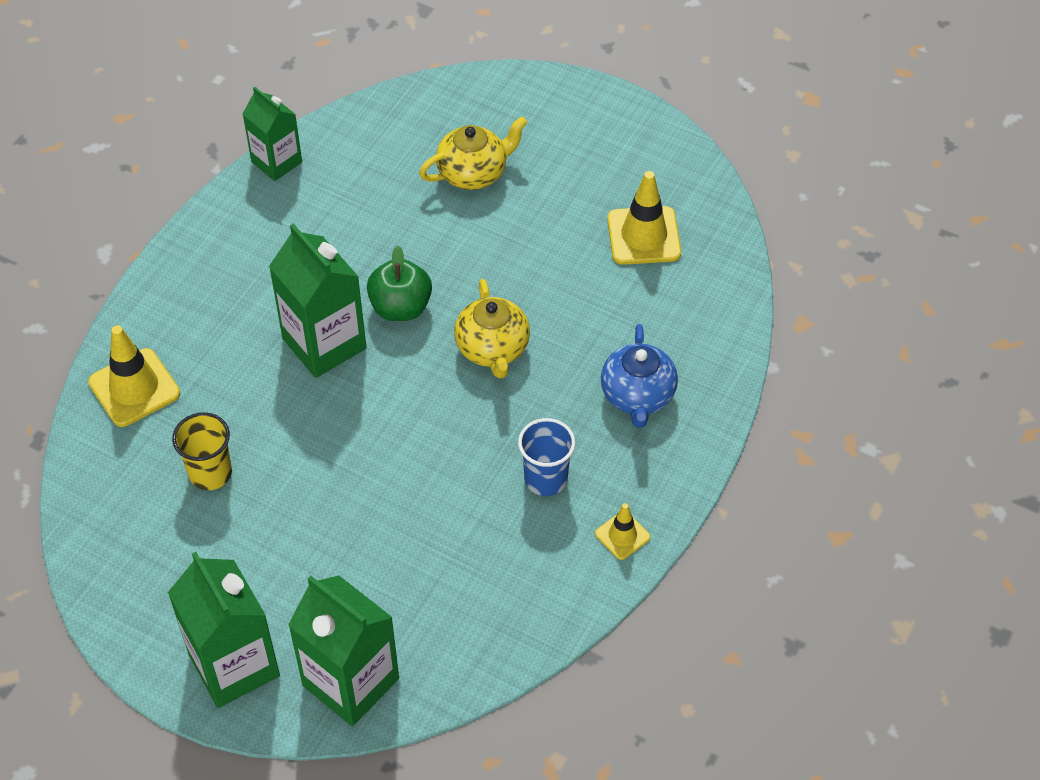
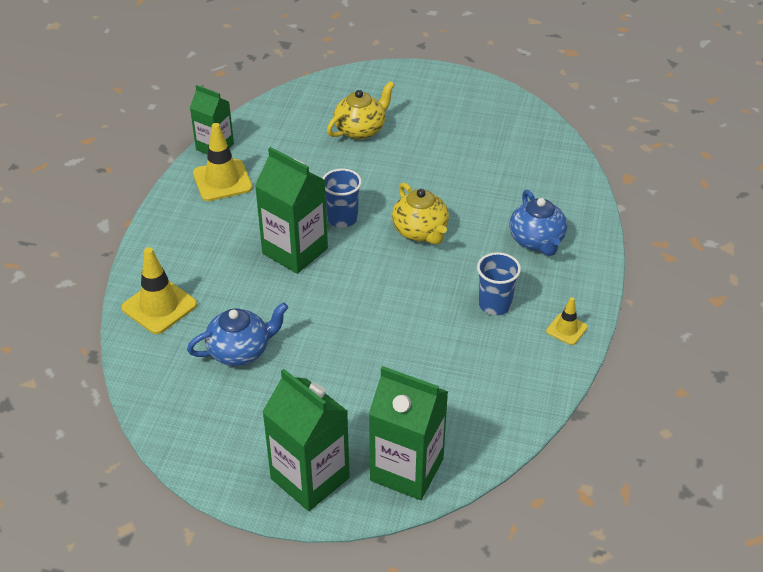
camera: 15 degrees left, 10 degrees down
(210, 473) = (240, 351): yellow cup -> blue teapot
(400, 307) = (342, 218): green apple -> blue cup
(643, 236) = (496, 146): yellow traffic cone -> yellow traffic cone (222, 180)

